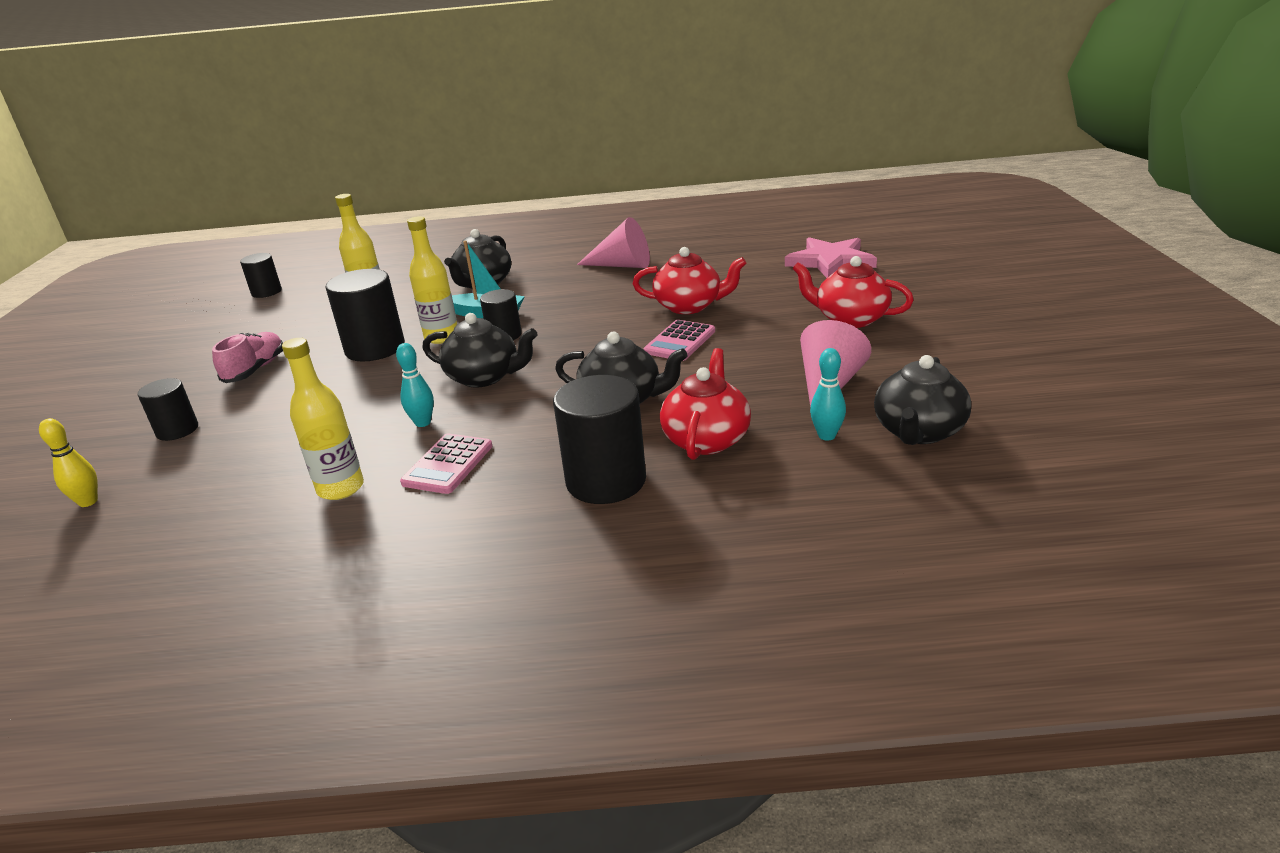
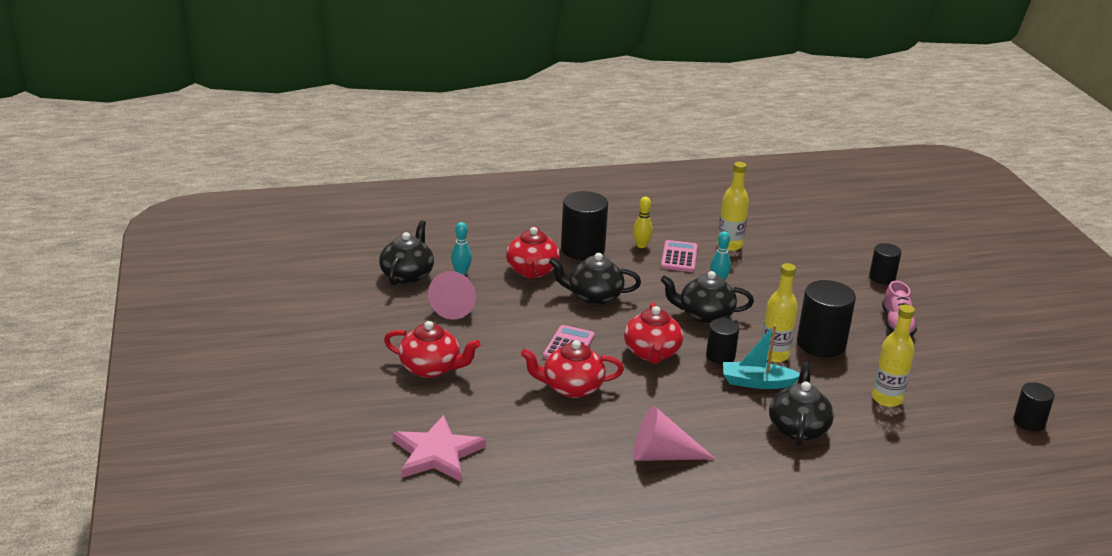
camera: 165 degrees right, 0 degrees up
(88, 502) = (868, 238): yellow bowling pin -> yellow bowling pin (641, 245)
(582, 336) = (652, 353): none -> red teapot

